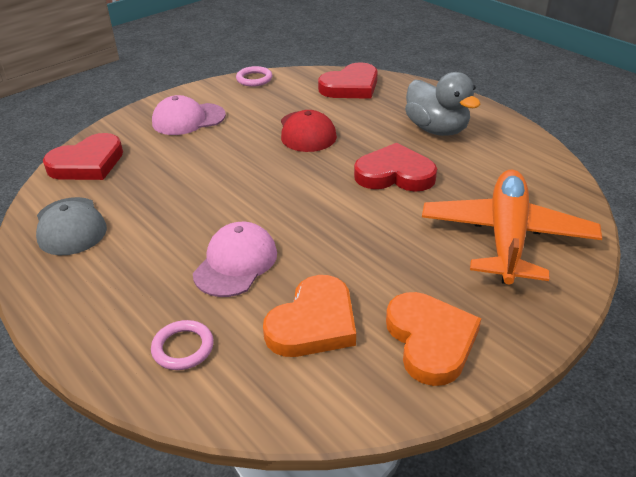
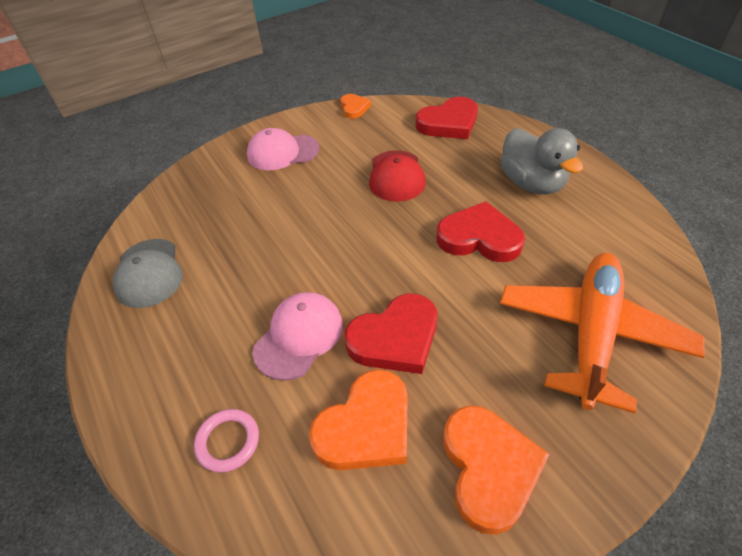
camera: 10 degrees right, 10 degrees up
(87, 163) = (179, 198): red heart -> red heart (395, 338)
(254, 79) = (354, 108): pink ring -> orange heart

